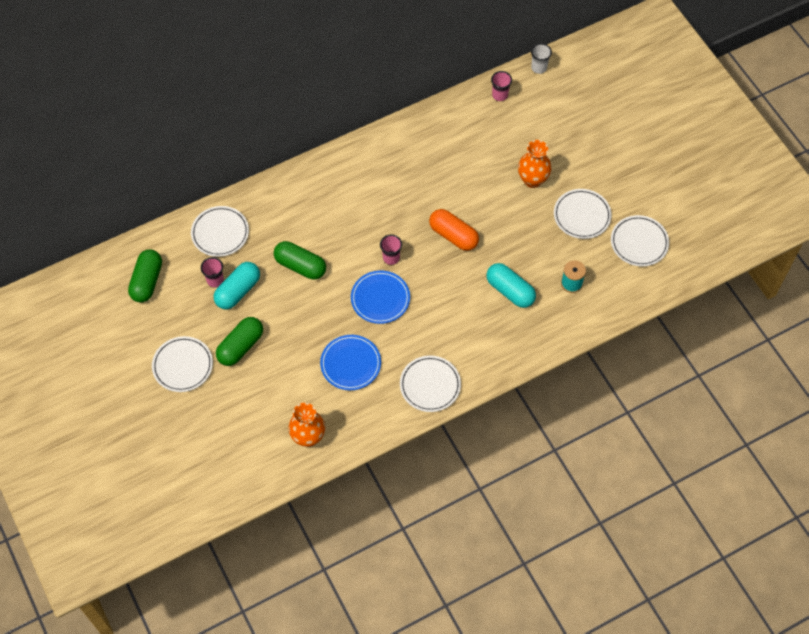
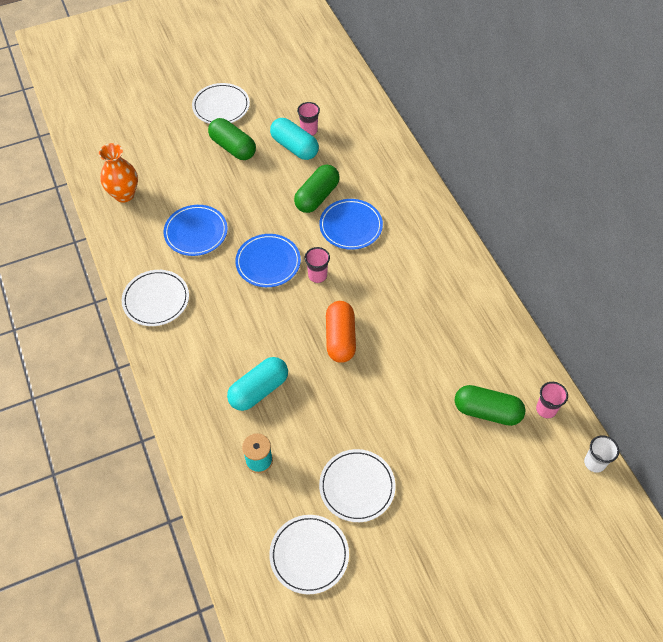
camera: 95 degrees right, 5 degrees down
(147, 281) = (314, 83): green capsule -> green capsule (487, 411)
(220, 233) = (362, 135): white plate -> none
(333, 236) = (351, 226): none -> blue plate
(453, 235) = (340, 338): orange capsule -> orange capsule turned 45 degrees counterclockwise
(532, 180) = (414, 433): orange vase -> none

